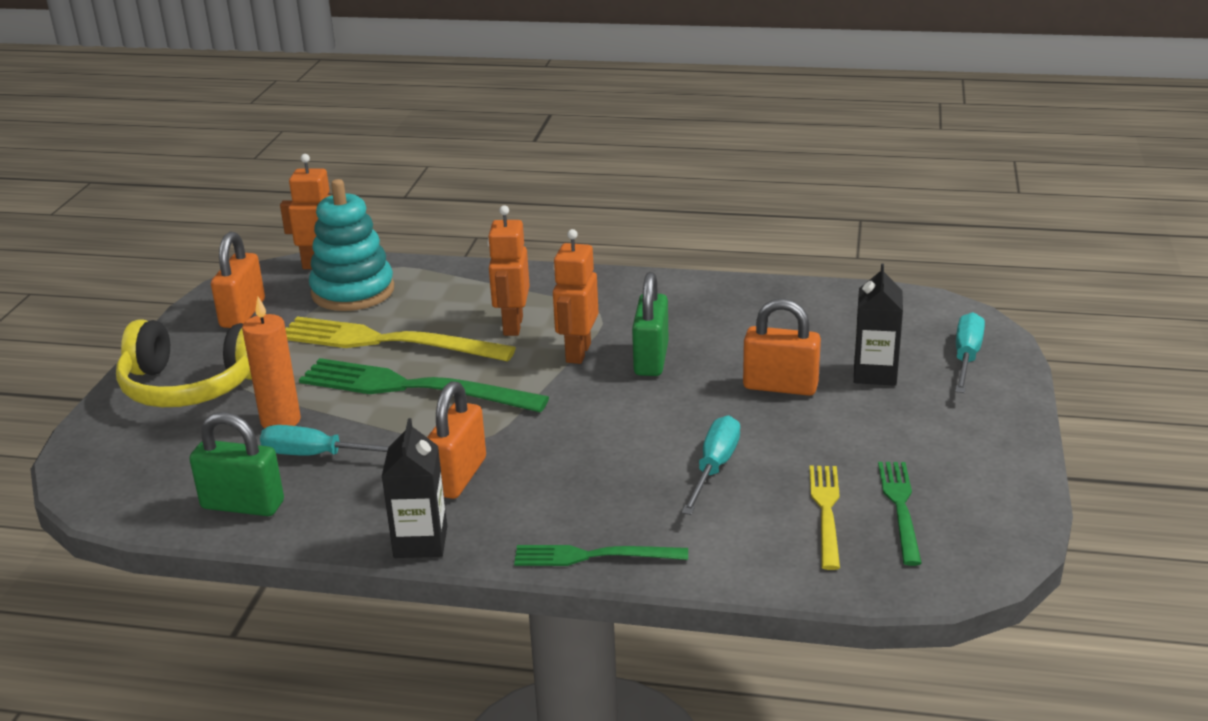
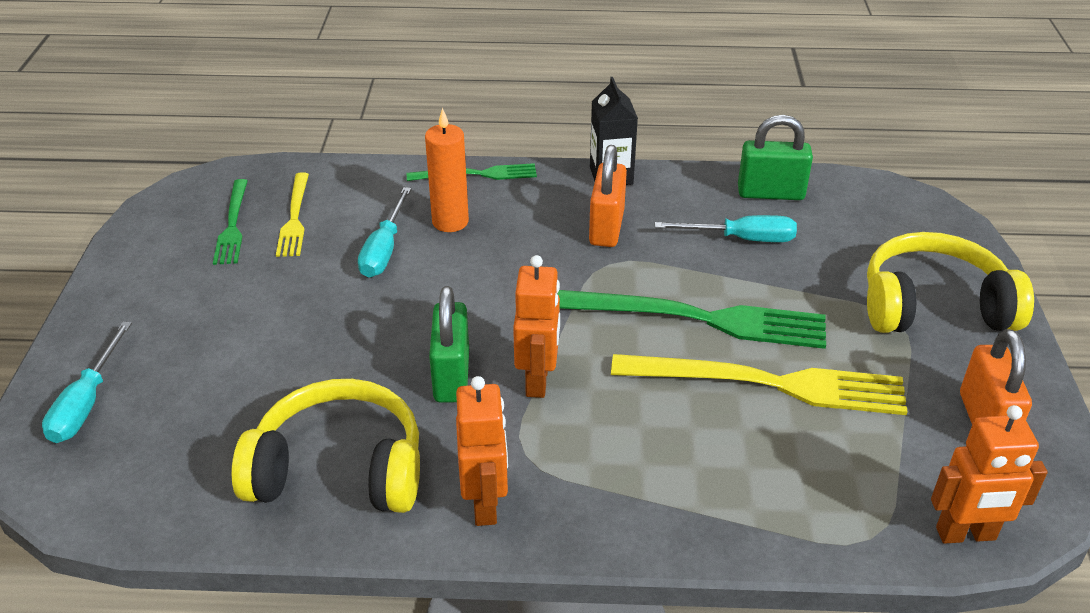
camera: 170 degrees right, 10 degrees up
(280, 421) = (805, 271): orange candle -> orange candle (450, 222)
(353, 291) = (876, 476): turquoise stacking toy -> none
(512, 326) = (630, 421): orange robot -> orange robot (485, 504)
(742, 311) = (339, 469): none -> yellow headphones
(780, 386) = (310, 346): orange padlock -> none
(875, 373) = (202, 371): black carton -> none

